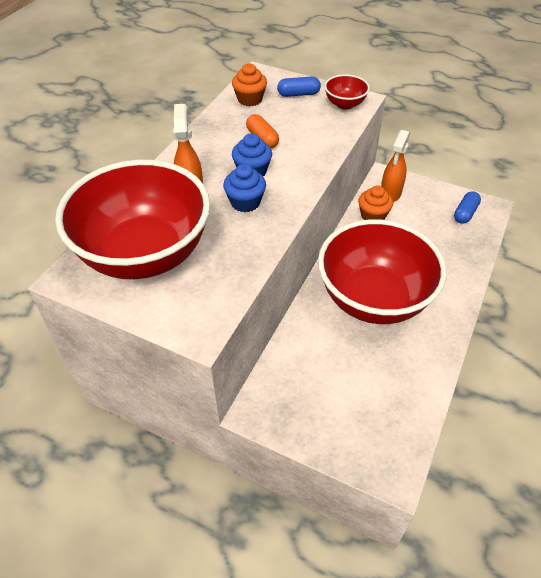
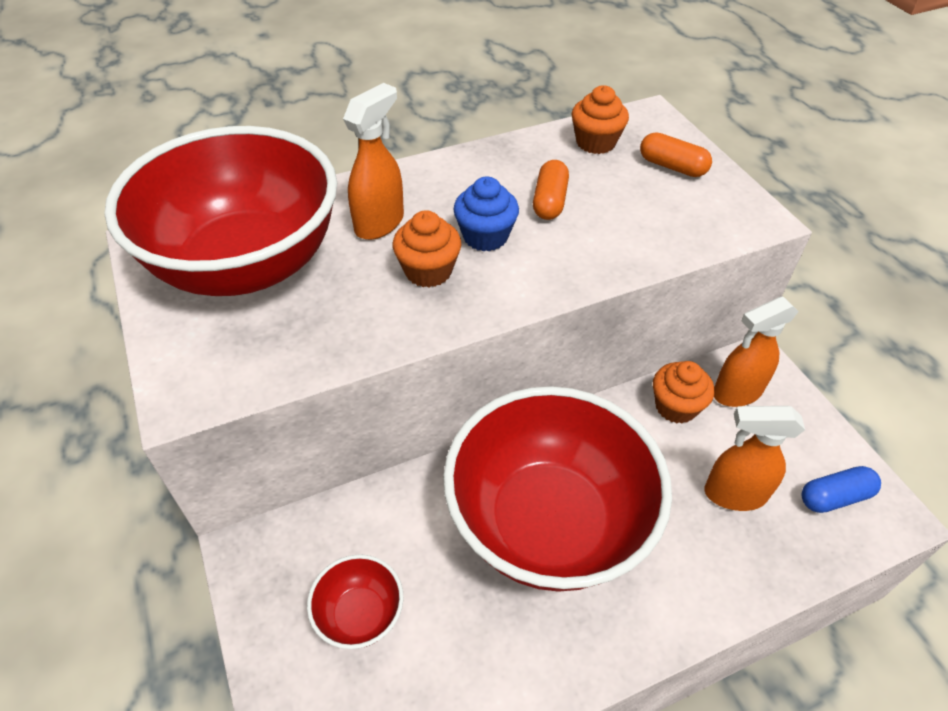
camera: 40 degrees right, 0 degrees up
(245, 202) = (428, 271): blue cupcake -> orange cupcake
(298, 94) = (672, 166): blue capsule -> orange capsule
(345, 104) = (725, 213): red bowl -> red bowl (360, 615)
(430, 237) = (734, 494): none -> orange spray bottle

